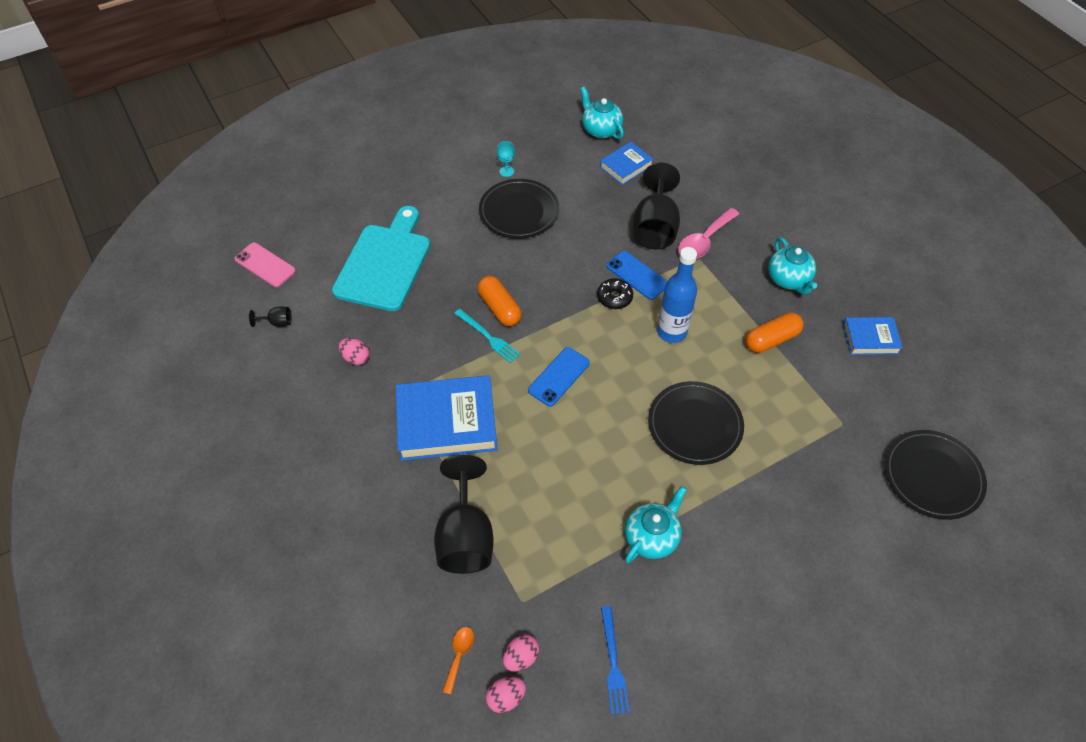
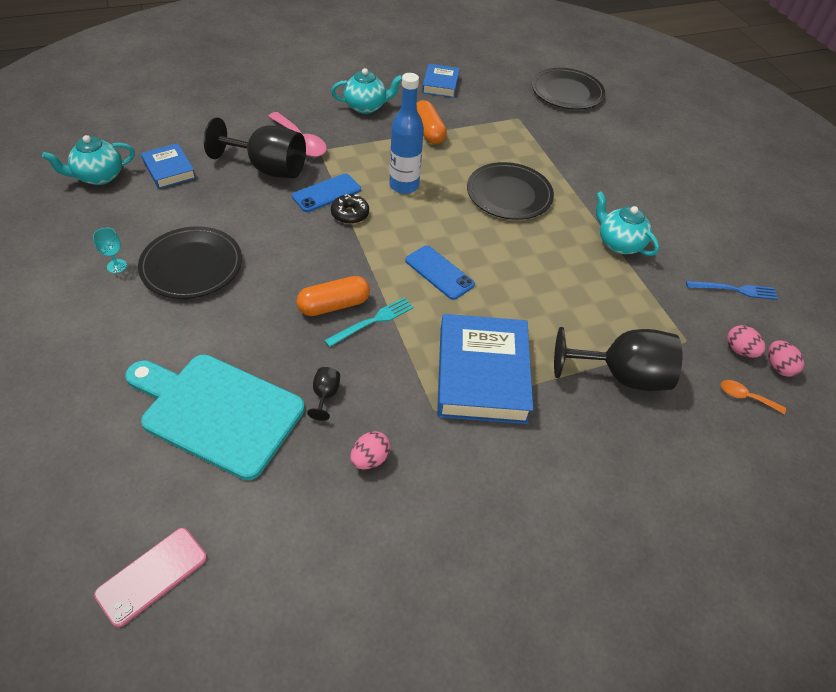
camera: 85 degrees left, 5 degrees down
(277, 322) = (278, 559): black goblet -> black goblet (325, 395)

